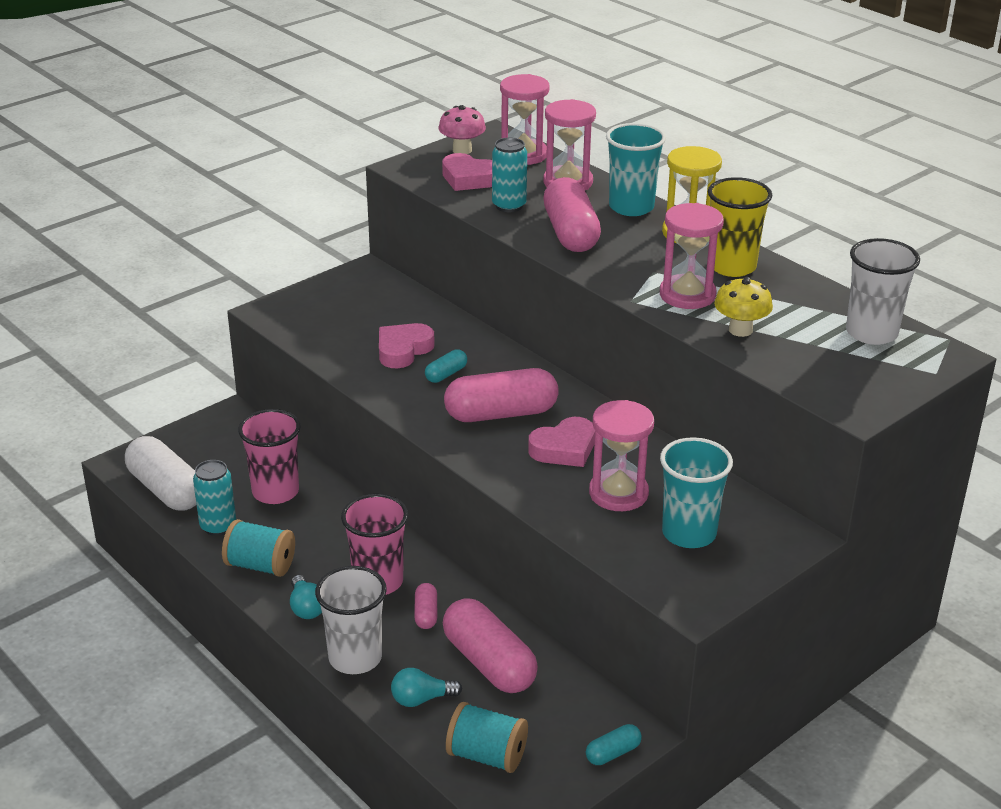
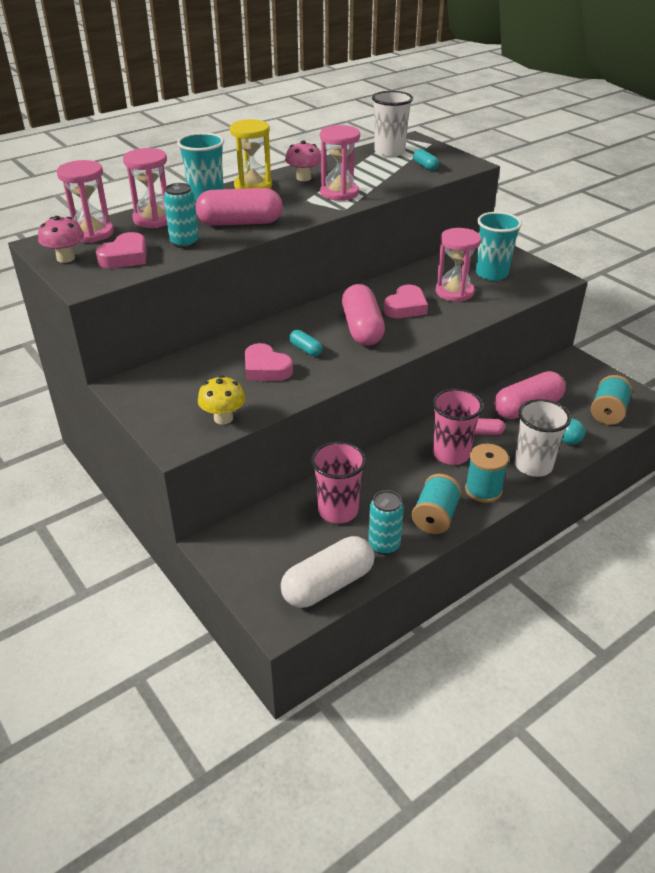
camera: 85 degrees left, 5 degrees up
(306, 607) = (483, 490): turquoise light bulb -> turquoise spool
(564, 449) = (406, 307): pink heart -> pink heart turned 60 degrees clockwise
(613, 753) = (592, 368): turquoise capsule -> turquoise capsule (425, 166)
(732, 266) = (303, 178): yellow cup -> pink mushroom
(740, 330) = (385, 182): yellow mushroom -> yellow mushroom (223, 418)

